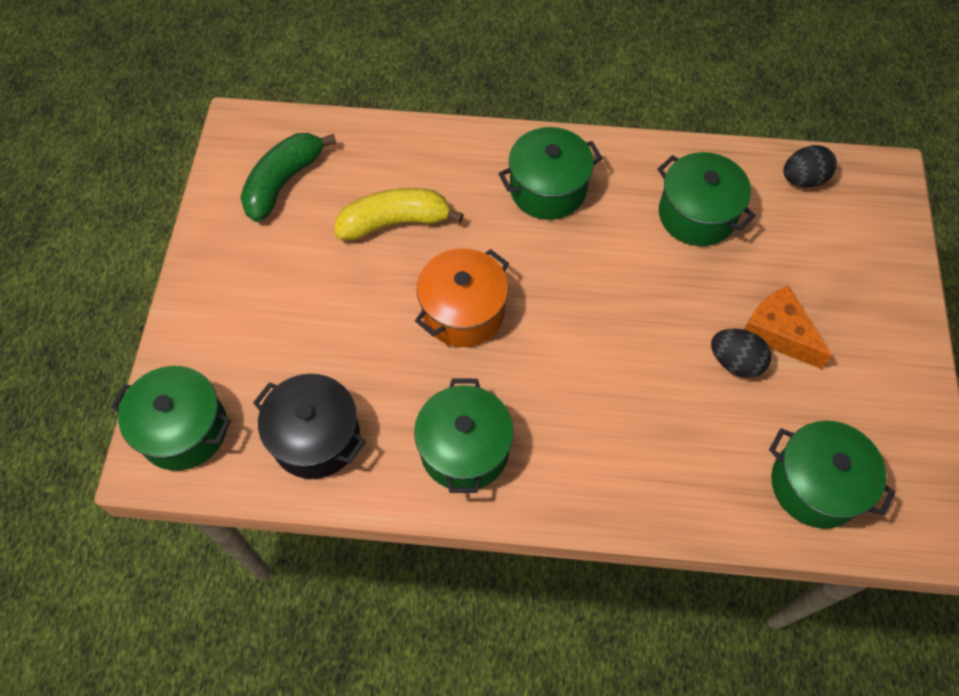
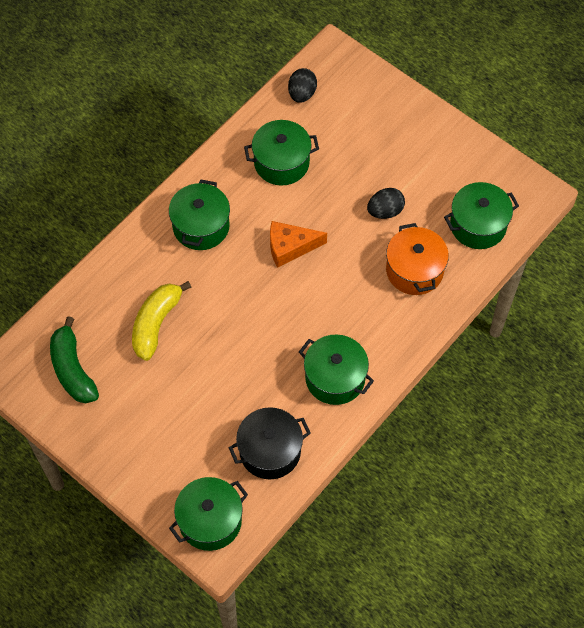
camera: 55 degrees left, 0 degrees up
(463, 312) = (248, 325): orange pot -> orange pot (414, 270)
(778, 333) = (384, 178): orange cheese -> orange cheese (290, 247)

